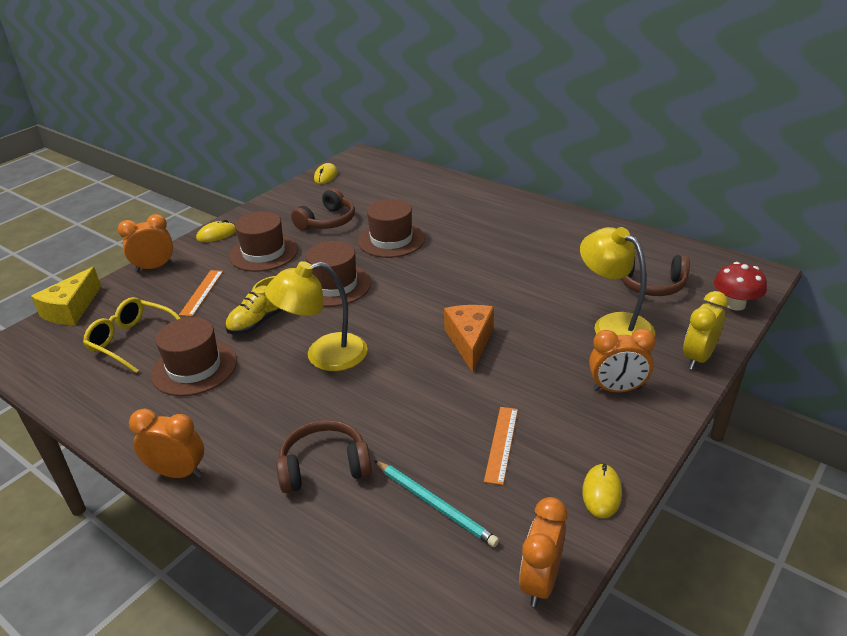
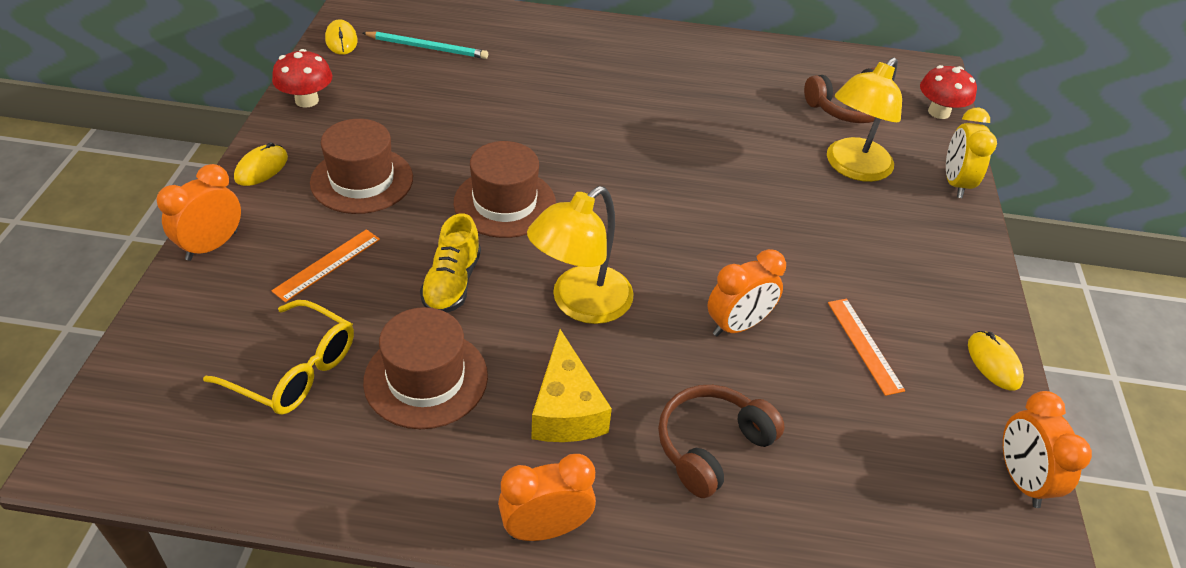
camera: 35 degrees left, 10 degrees up
(71, 309) = (138, 353): yellow cheese -> yellow cheese (566, 409)
(133, 341) = (294, 370): yellow glasses -> yellow glasses turned 150 degrees counterclockwise
(202, 292) = (327, 264): orange ruler -> orange ruler turned 60 degrees clockwise
(275, 204) = (307, 100): none -> red mushroom
(327, 221) = (408, 110): brown headphones -> none
(391, 240) = (519, 119): brown hat -> none
(435, 504) = (862, 441): turquoise pencil -> turquoise pencil (427, 48)
(470, 341) = (729, 232): orange cheese -> none
(613, 325) = (852, 168): yellow lamp -> yellow lamp turned 75 degrees counterclockwise
(617, 389) = (915, 242): orange clock -> orange clock (737, 325)

